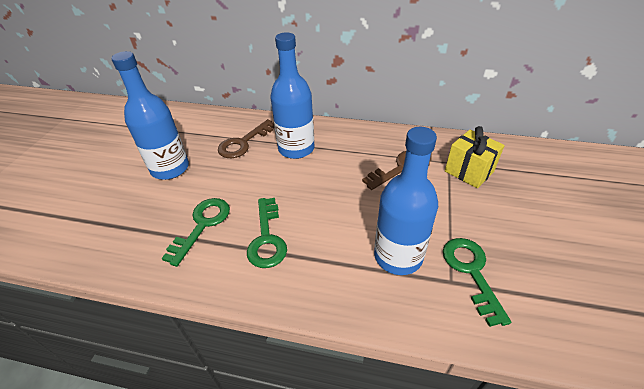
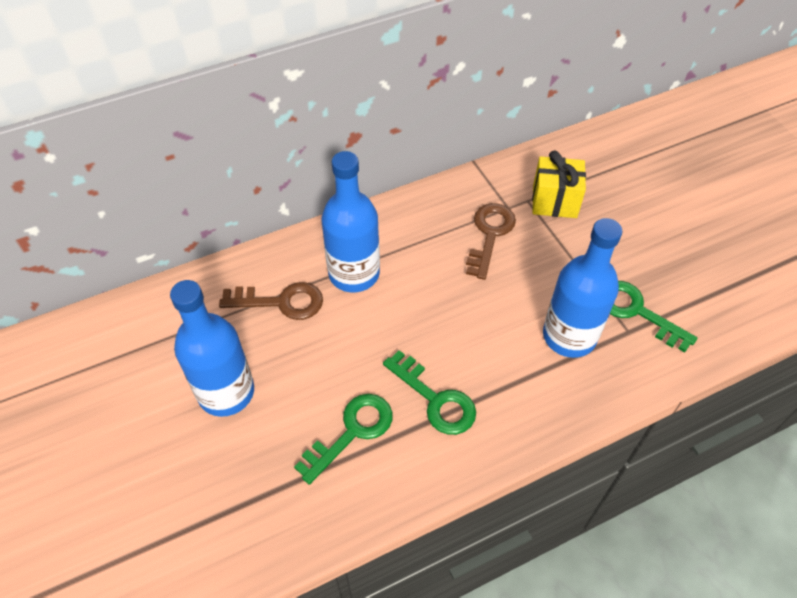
camera: 40 degrees left, 10 degrees up
(202, 225) = (351, 432): green key -> green key turned 60 degrees clockwise
(244, 142) = (280, 302): brown key -> brown key turned 90 degrees counterclockwise

